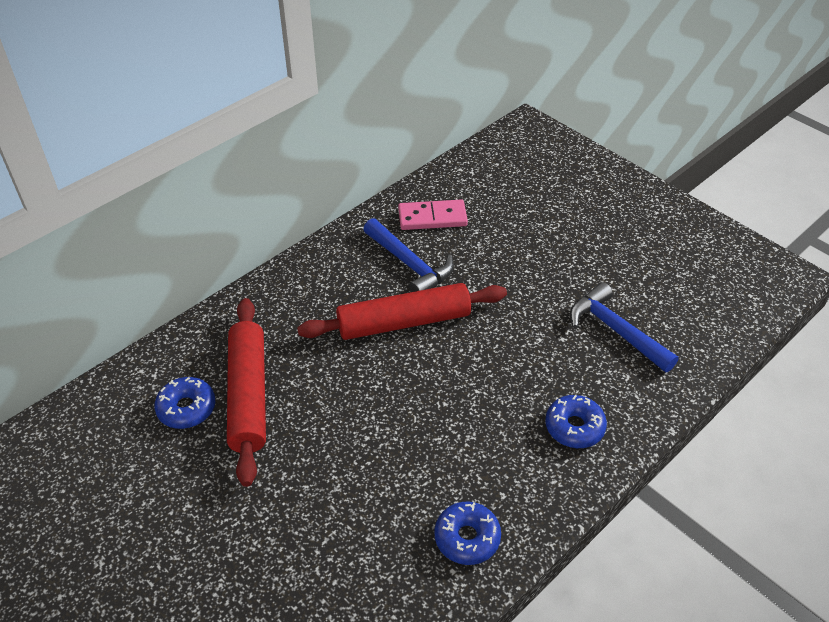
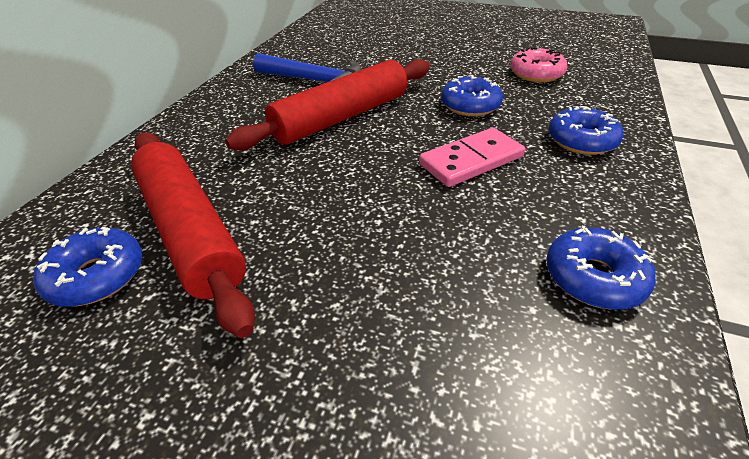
camera: 25 degrees left, 5 degrees down
(432, 217) = (313, 52): pink domino -> pink domino (471, 160)
(518, 349) = (470, 105): none -> blue donut
(615, 330) = (536, 74): blue hammer -> pink donut

